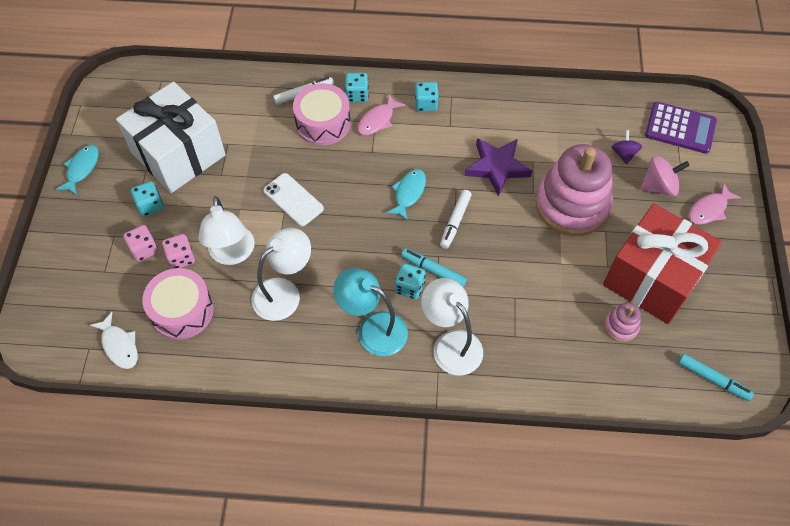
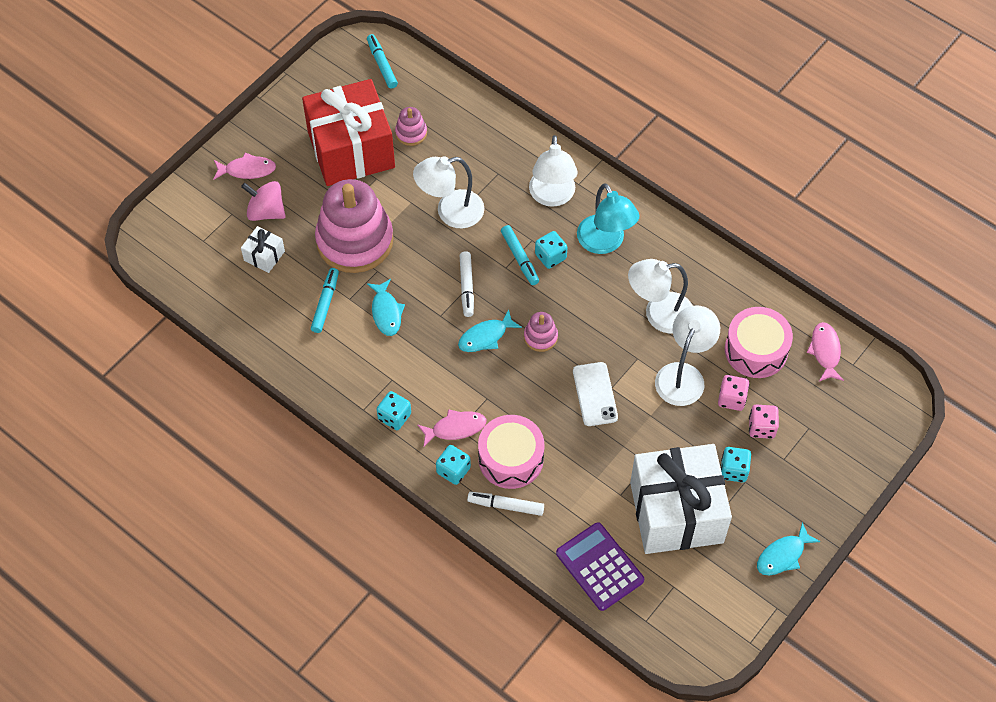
camera: 145 degrees left, 0 degrees up
(119, 345) = (825, 351): white fish -> pink fish
(367, 217) = (540, 337): none -> pink stacking toy
(455, 221) = (466, 287): white marker -> white marker turned 120 degrees clockwise
(497, 167) = (386, 312): purple star -> turquoise fish
(522, 275) = (450, 212): none -> white lamp
(546, 148) = (325, 303): none -> turquoise marker
(624, 154) = (264, 256): purple spinning top -> white gift
(680, 128) = (189, 248): purple calculator -> purple calculator (599, 567)

